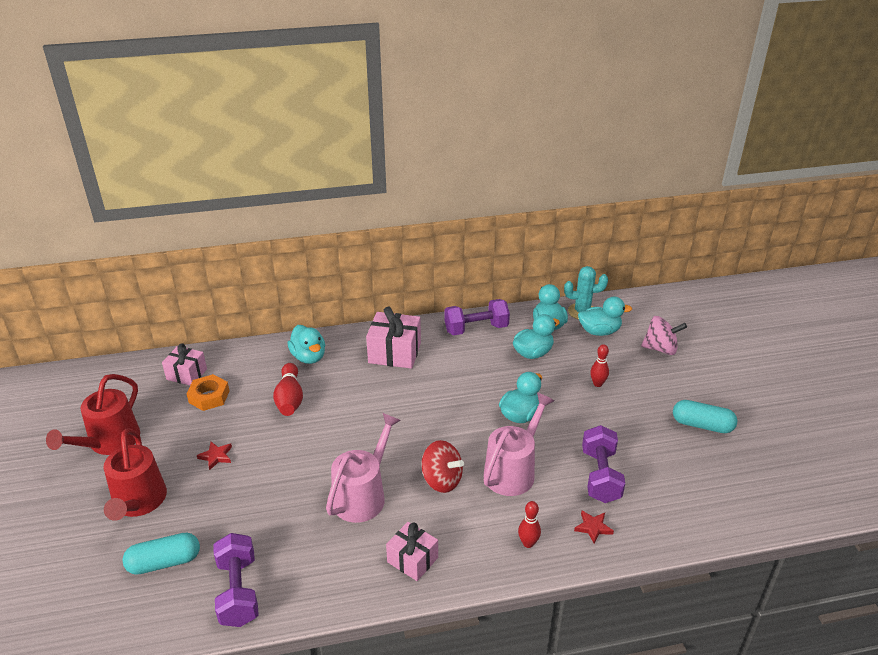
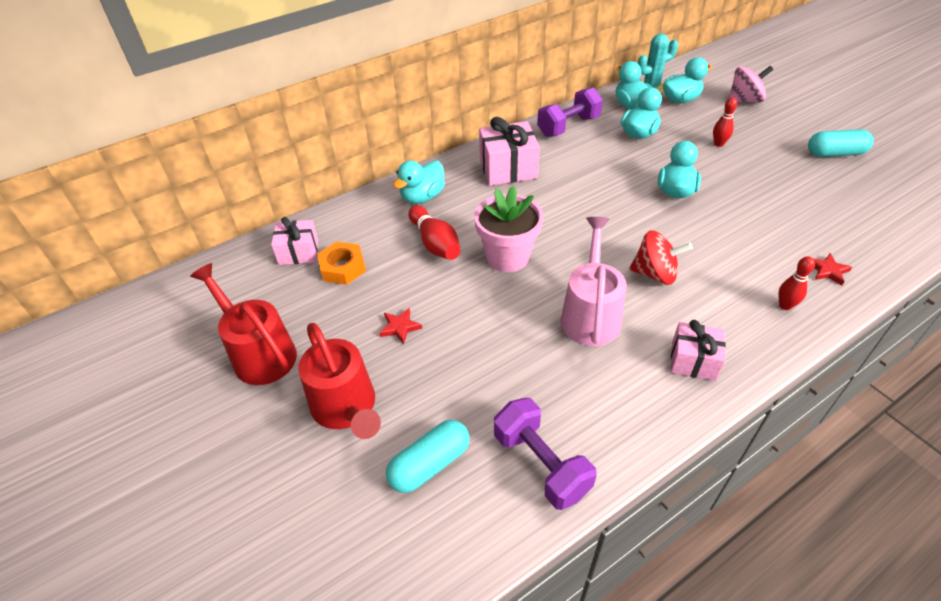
camera: 20 degrees left, 10 degrees up
(109, 442) = (259, 353): red watering can -> red watering can turned 135 degrees clockwise
(309, 357) = (422, 197): turquoise duck -> turquoise duck turned 90 degrees clockwise
(336, 427) = (507, 257): none -> pink flower pot
(513, 471) = (713, 243): pink watering can -> none
(600, 476) = (792, 223): purple dumbbell -> none

